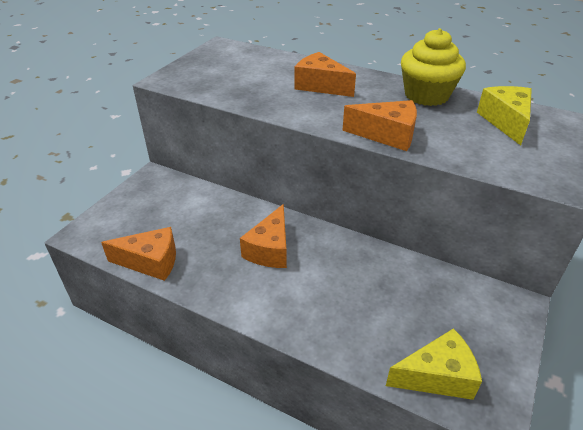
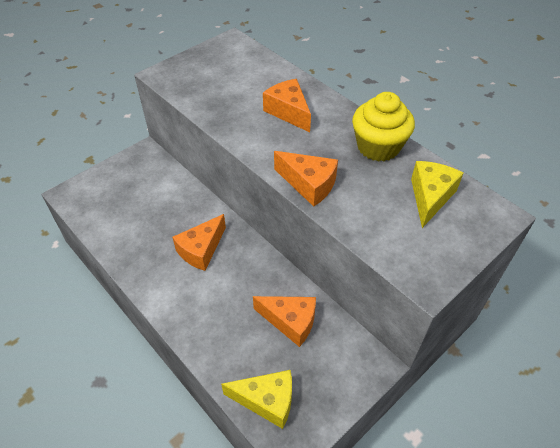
camera: 20 degrees right, 10 degrees up
(151, 262) = (107, 234): orange cheese -> orange cheese (290, 322)

